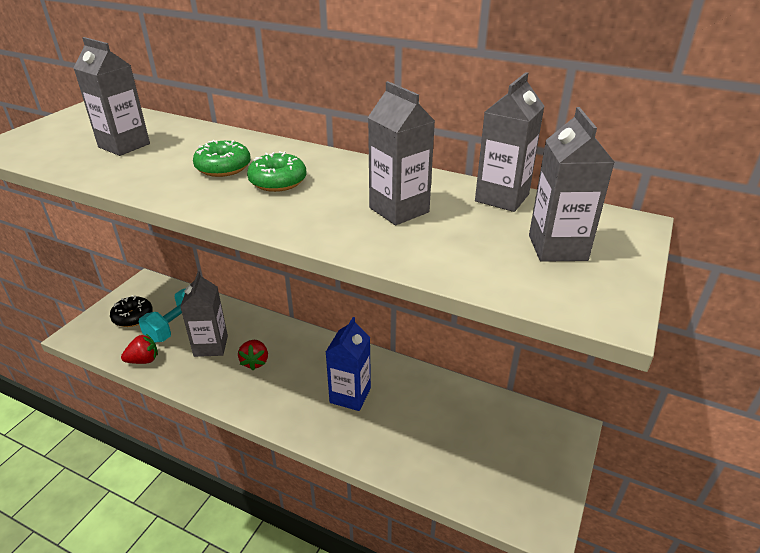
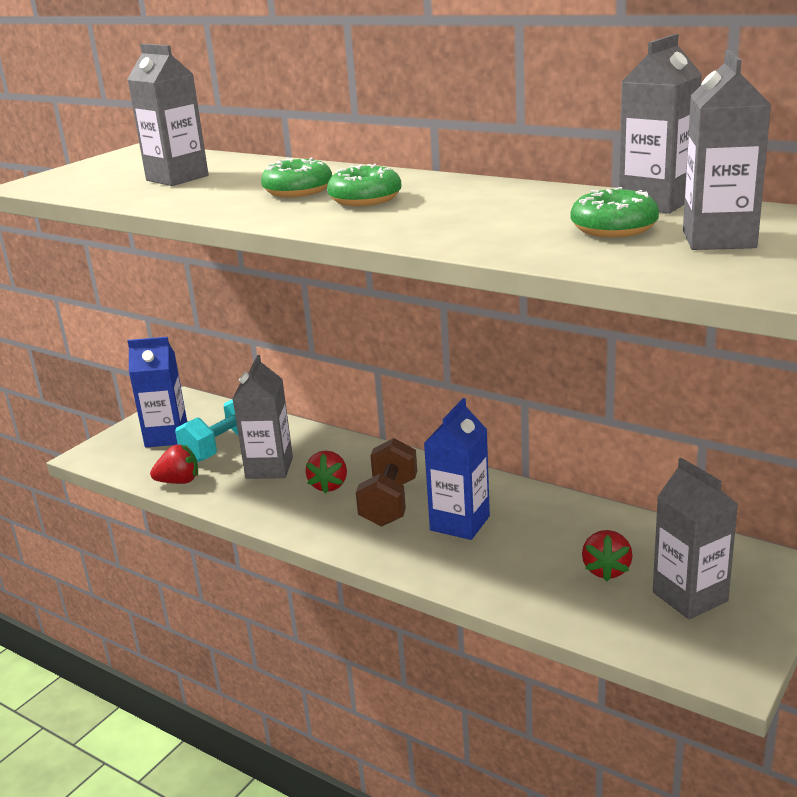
camera: 10 degrees right, 10 degrees down
(133, 317) = (166, 437): black donut -> blue carton
(299, 377) = (389, 503): none -> brown dumbbell
(399, 210) = (516, 216): grey carton -> grey carton (690, 597)
(453, 436) = (606, 570): none -> red strawberry
(476, 230) = (614, 228): none -> green donut

